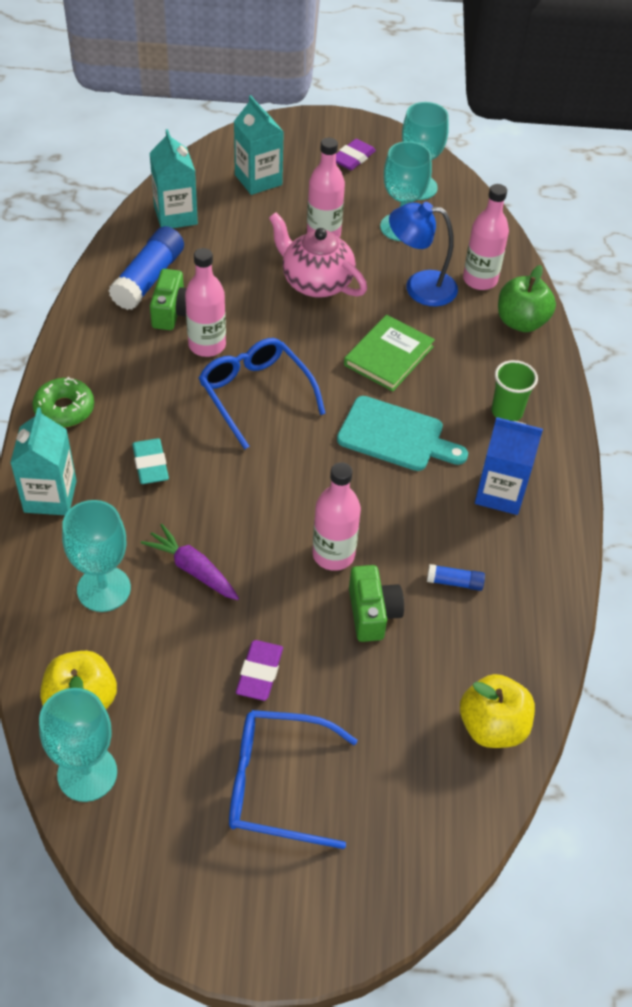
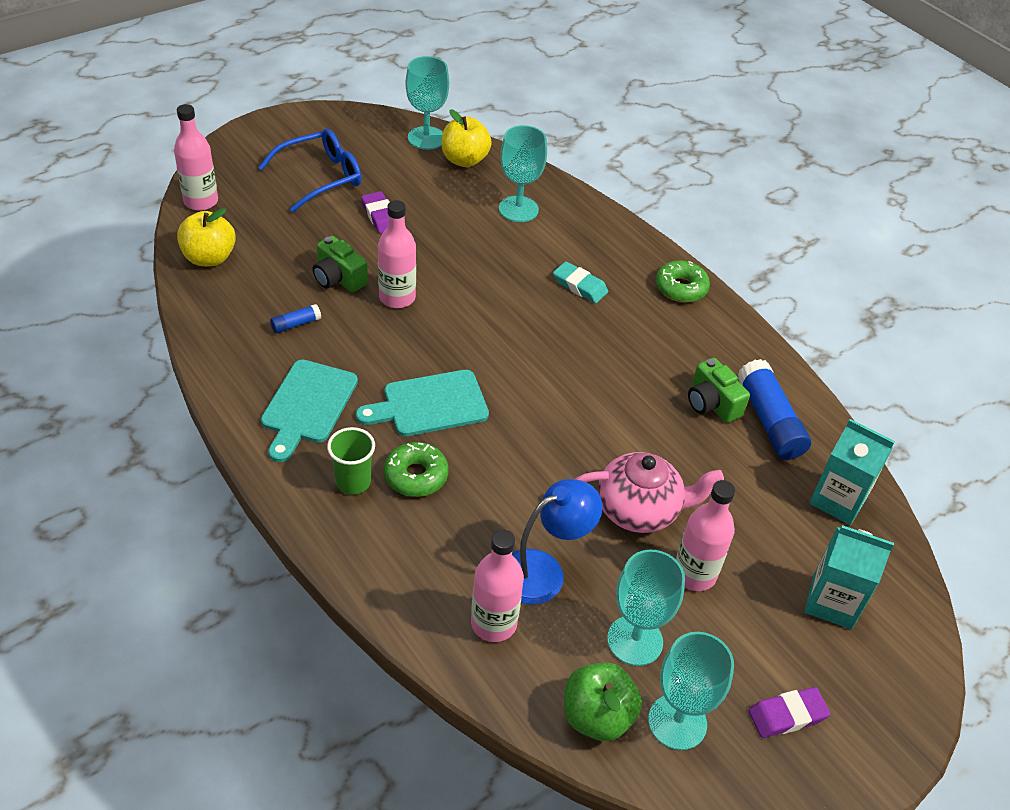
camera: 140 degrees right, 5 degrees down
(50, 496) = (614, 236): turquoise carton -> none
(192, 569) = (479, 244): purple carrot -> none
(207, 345) = (652, 391): pink bottle -> pink bottle (201, 201)
(256, 395) = (568, 374): blue glasses -> none
(353, 158) = (787, 715): purple eraser -> purple eraser turned 75 degrees clockwise
(388, 356) = (501, 473): green book -> none
(455, 390) = (416, 476): none -> green donut
(500, 493) = (307, 406): blue carton -> turquoise cutting board
(521, 322) = (411, 594): green apple -> green apple (597, 716)

